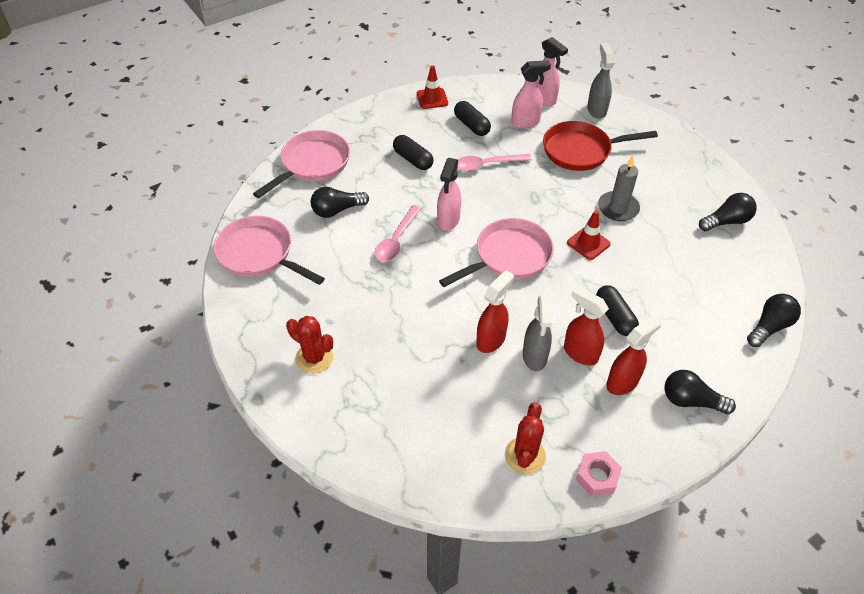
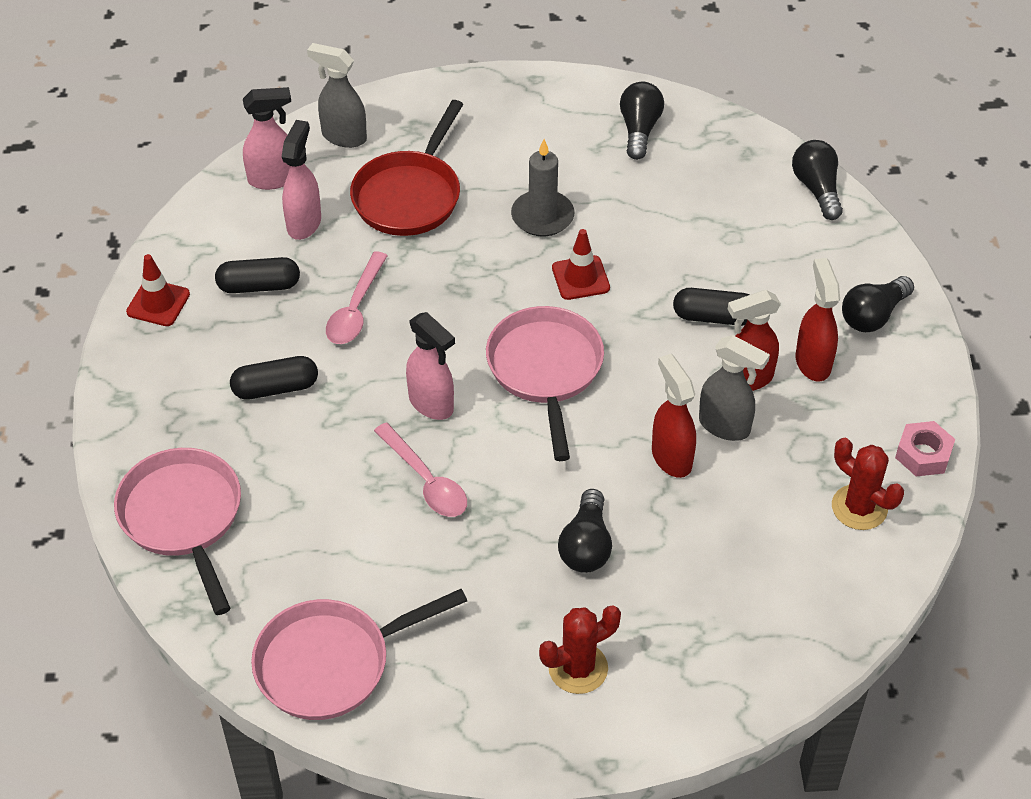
camera: 60 degrees left, 0 degrees up
(337, 210) = (311, 527): black light bulb -> black light bulb (586, 545)

